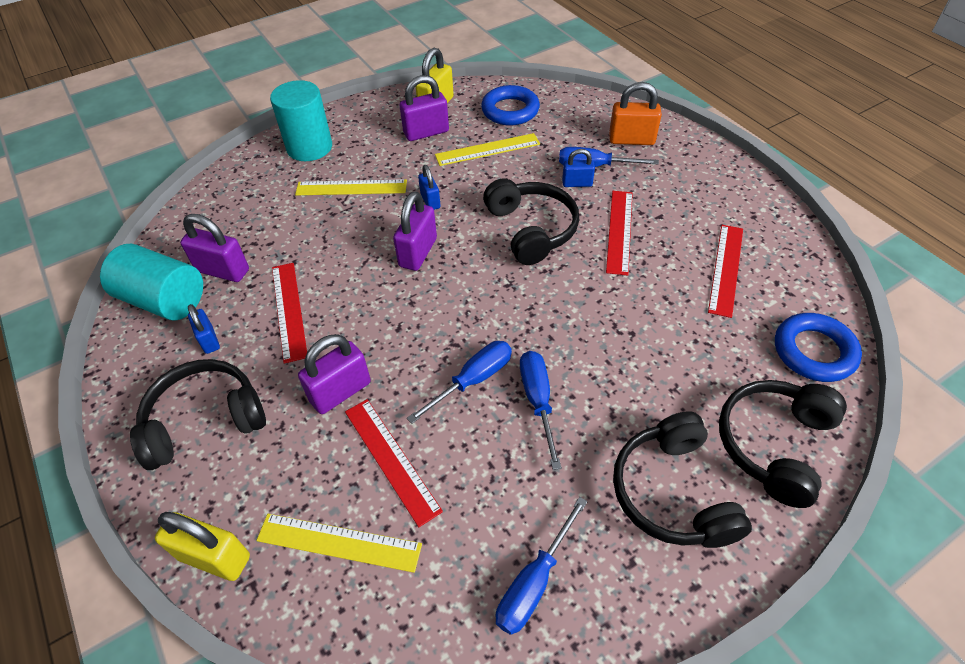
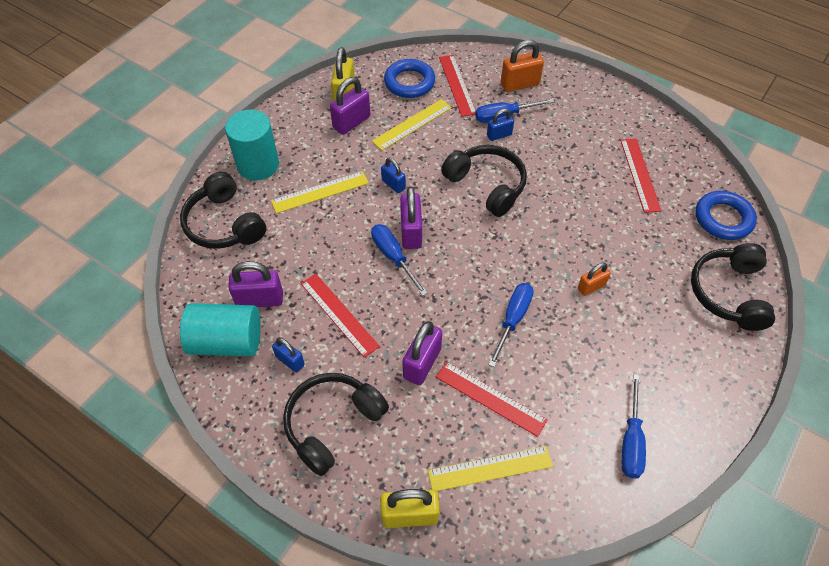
camera: 25 degrees left, 5 degrees up
(538, 401) = (566, 318): blue screwdriver -> blue screwdriver (393, 257)
(591, 375) = (591, 287): none -> orange padlock
(619, 231) = (552, 166): red ruler -> red ruler (457, 85)
(672, 492) = (684, 349): black headphones -> black headphones (224, 224)

